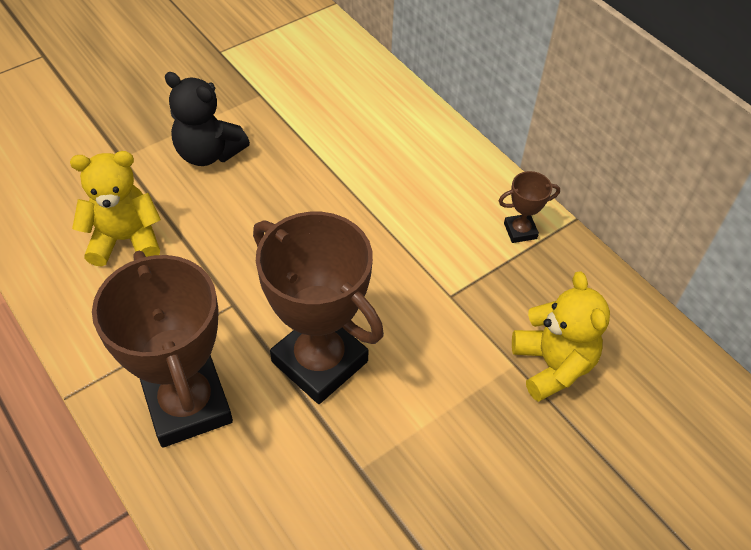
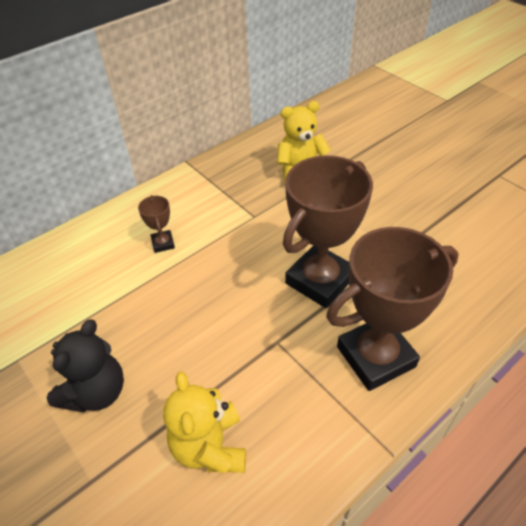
camera: 90 degrees left, 5 degrees down
(520, 231) = (196, 185): brown trophy -> brown trophy (163, 243)

